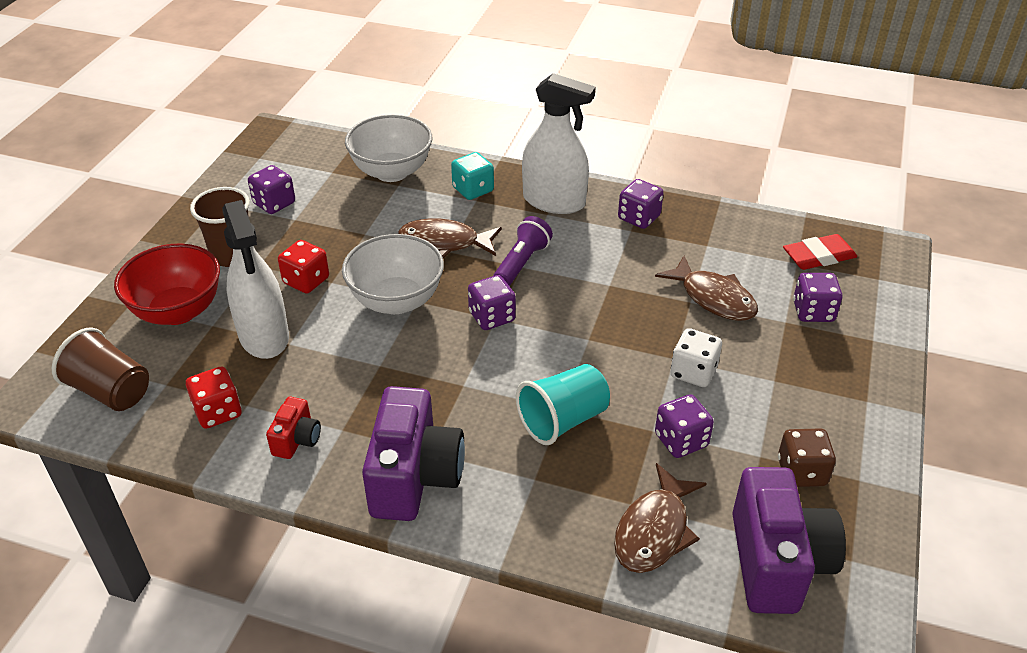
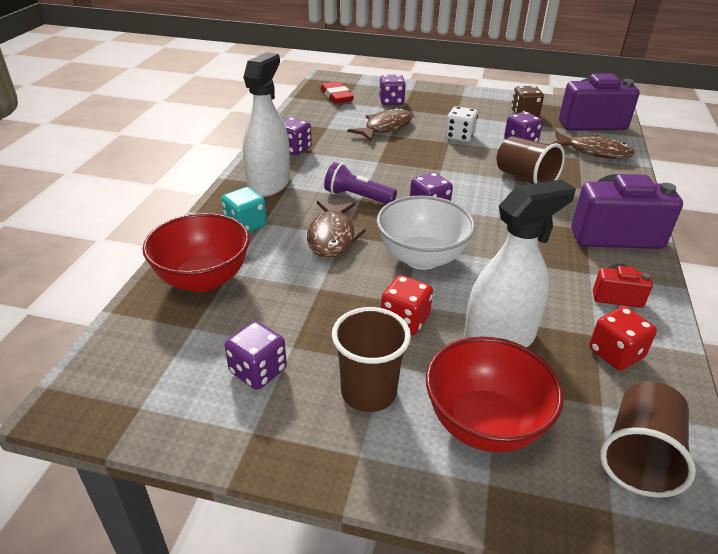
camera: 95 degrees left, 5 degrees down
(392, 172) = (203, 279): white bowl -> red bowl
(563, 420) = (525, 178): turquoise cup -> brown cup

